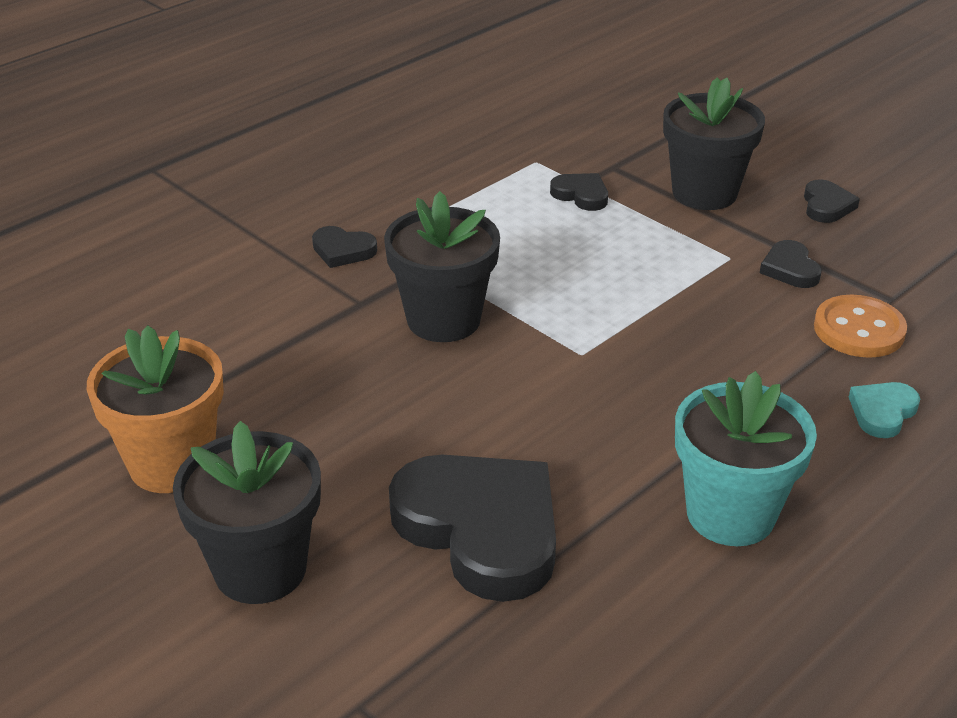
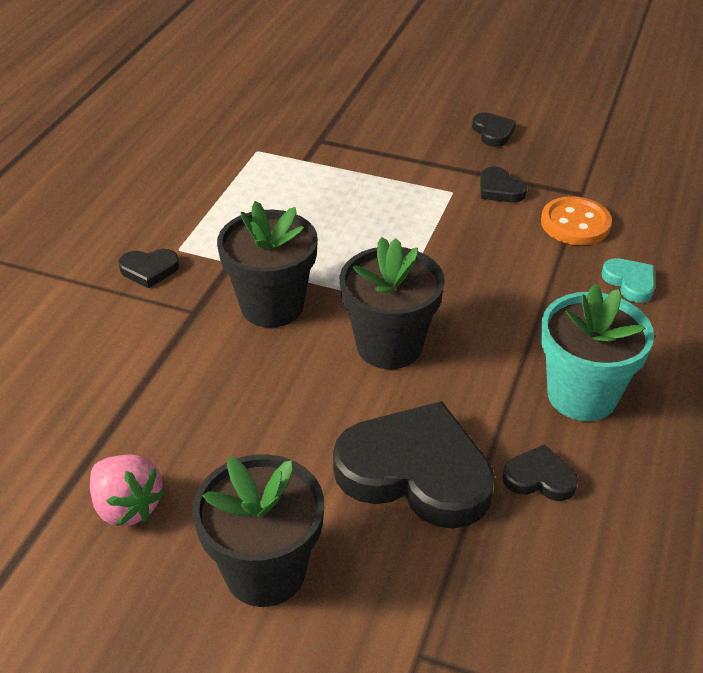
camera: 25 degrees left, 5 degrees up
(172, 464) = (127, 507): orange flower pot -> pink strawberry
(581, 195) = (310, 170): black heart -> black heart (539, 478)
(704, 193) = (401, 144): black flower pot -> black flower pot (389, 346)
(882, 412) = (630, 282): turquoise heart -> turquoise heart turned 135 degrees clockwise

